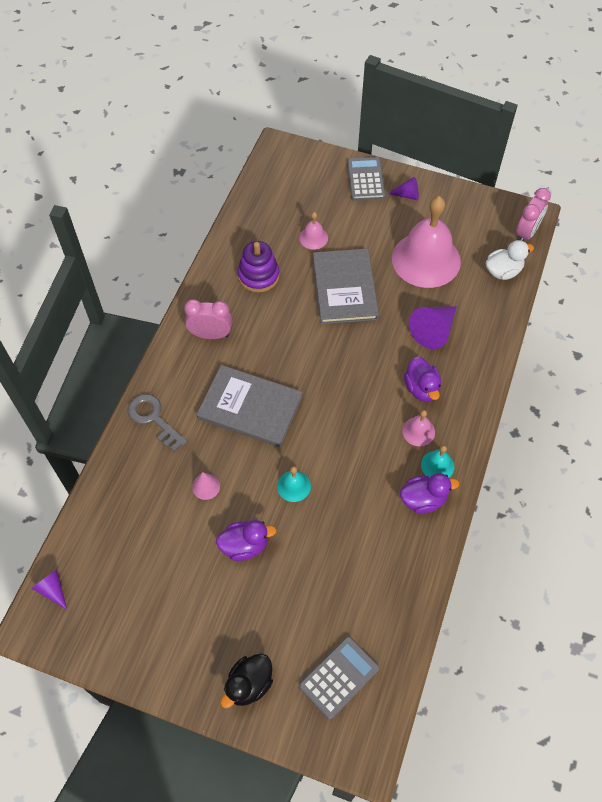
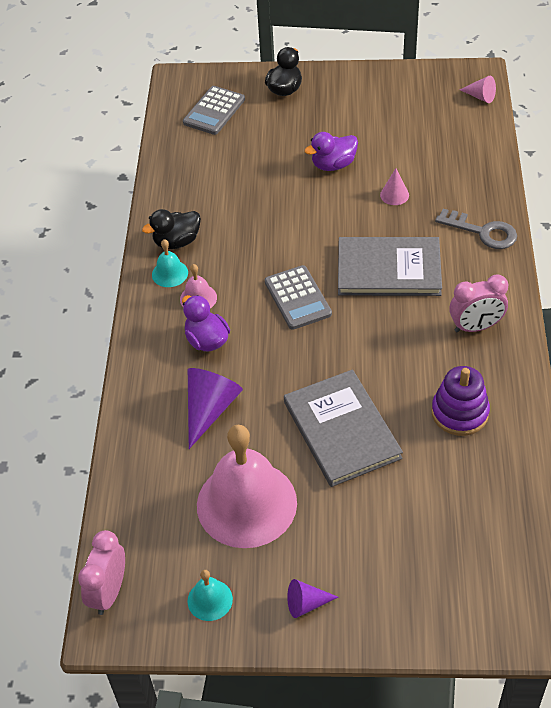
camera: 165 degrees right, 10 degrees down
(52, 590) = (480, 96): purple cone -> pink cone
(293, 486) = (309, 218): turquoise bell -> turquoise bell (210, 600)
(313, 238) = (415, 488): pink bell -> none
(365, 179) = (381, 612): grey calculator -> grey calculator (298, 298)
(423, 500) = (177, 242): purple duck -> black duck
(503, 271) = (135, 518): white duck -> none

